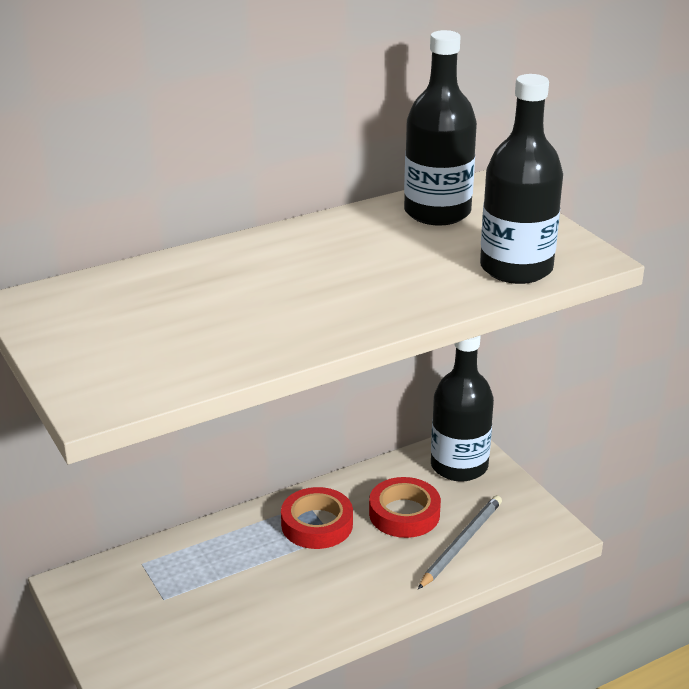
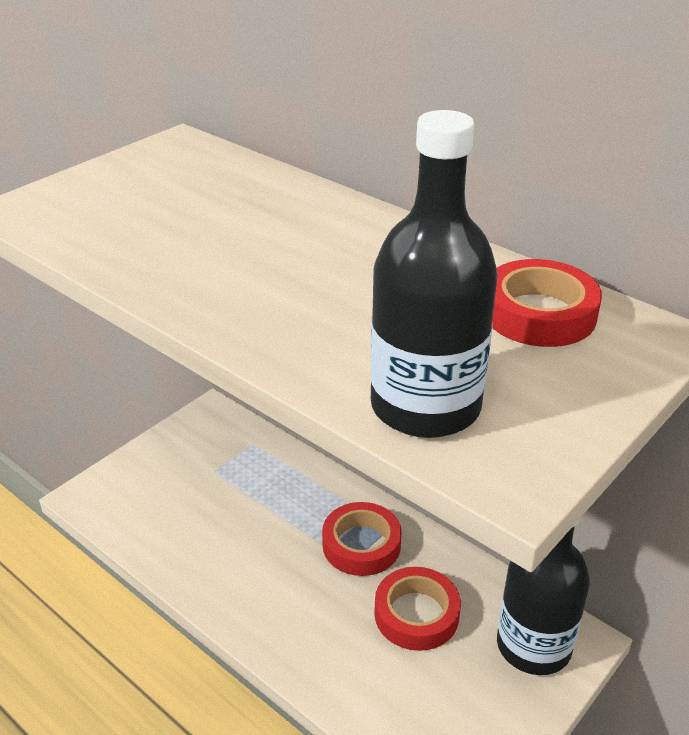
camera: 70 degrees right, 5 degrees up
(437, 212) = (539, 313): black bottle -> red tape
(461, 543) = (392, 683): grey pencil -> none

